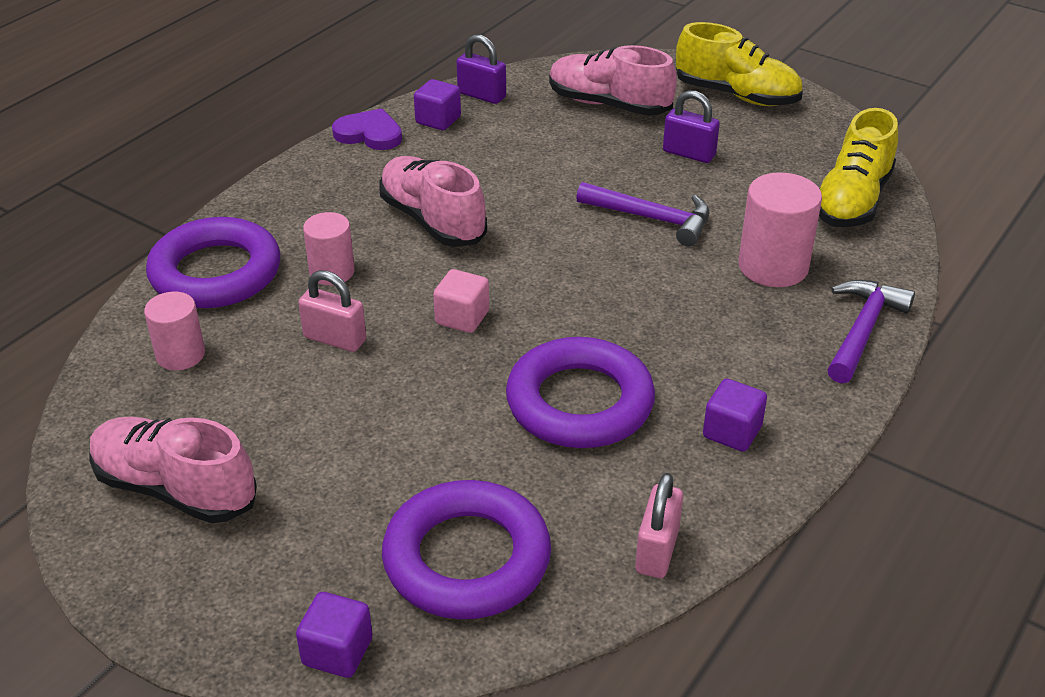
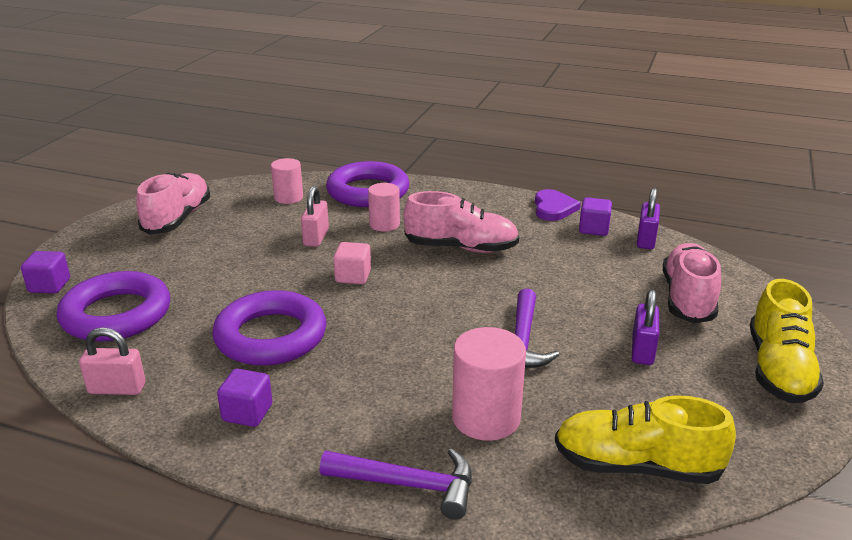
camera: 75 degrees right, 10 degrees down
(432, 220) = (461, 248): pink shoe -> pink shoe turned 60 degrees clockwise

